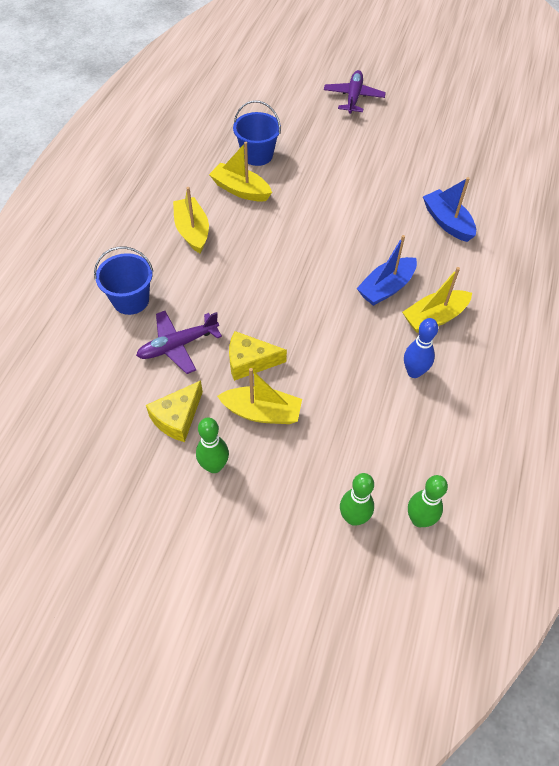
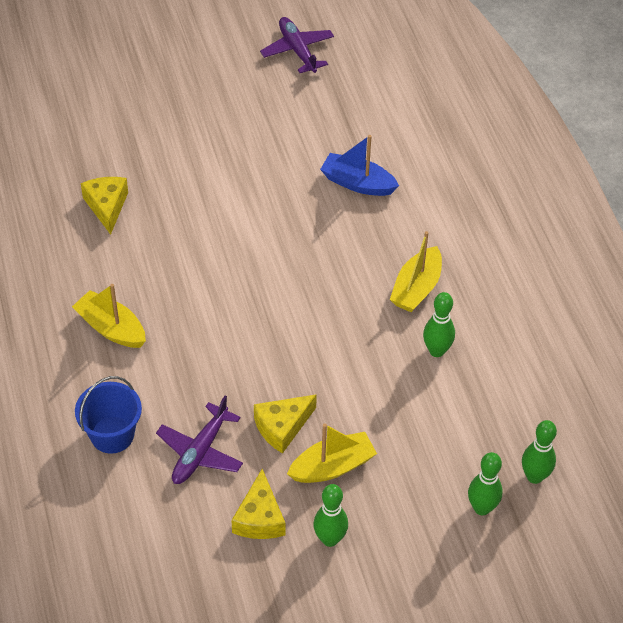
camera: 35 degrees left, 5 degrees down
(240, 190) = (123, 256): yellow boat -> none
(257, 155) = (107, 206): blue bucket -> yellow cheese
(353, 97) = (155, 85): purple plane -> purple plane (297, 50)
(386, 288) = (351, 283): blue boat -> none
(414, 372) = (436, 351): blue bowling pin -> green bowling pin

